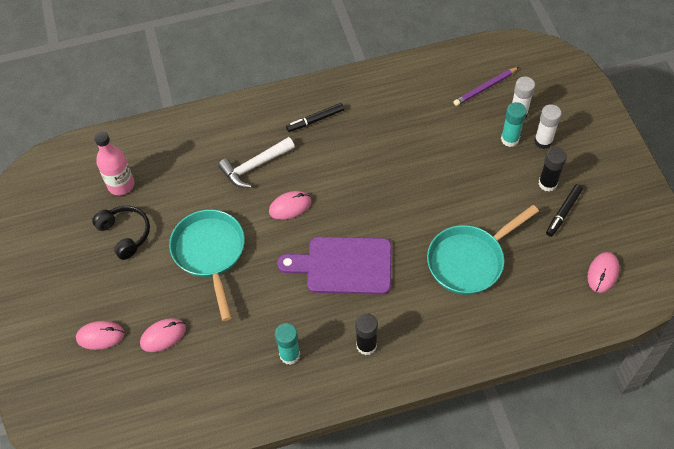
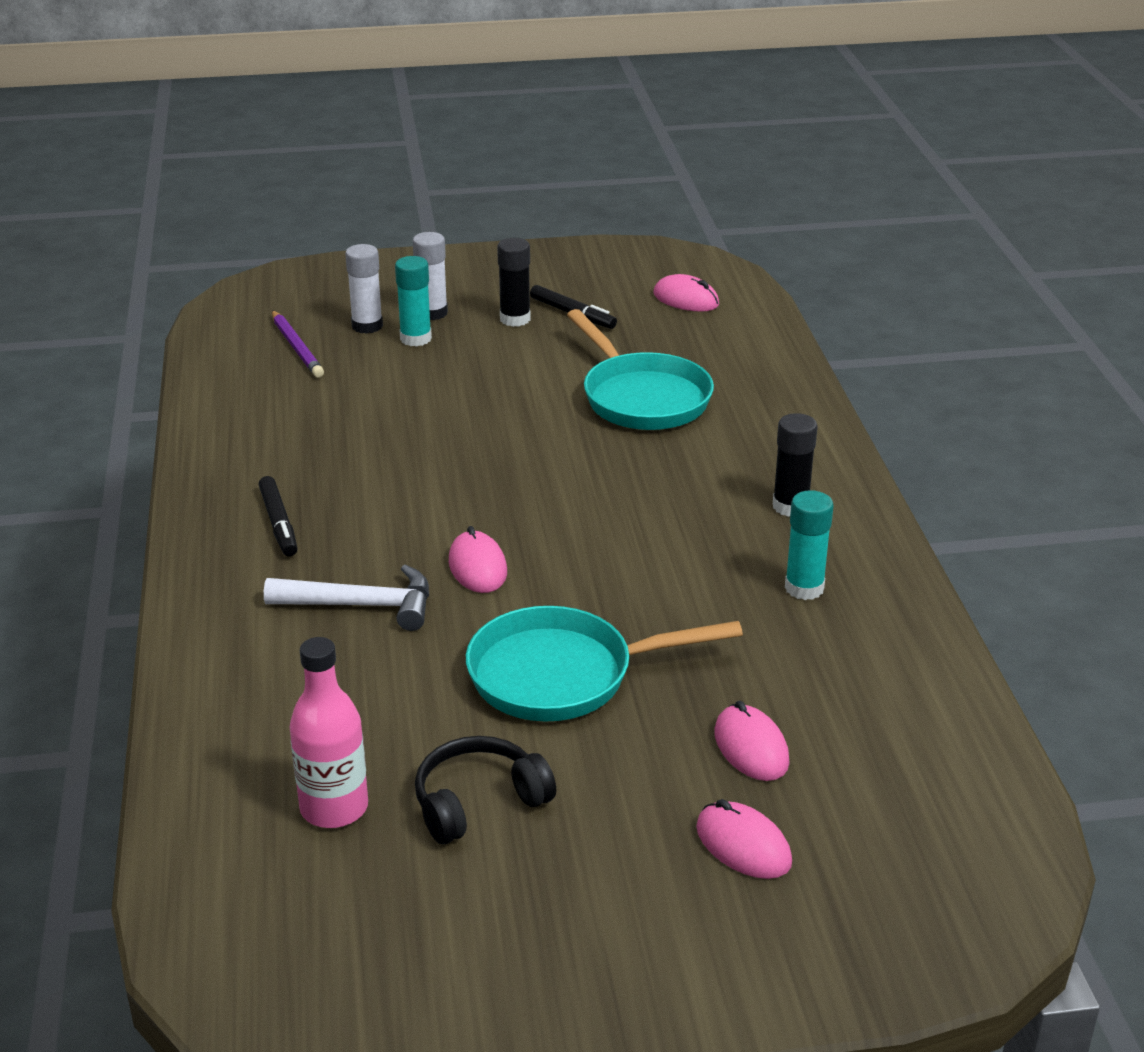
camera: 85 degrees left, 25 degrees down
(100, 336) = (743, 845): pink mouse -> pink mouse turned 45 degrees counterclockwise
(254, 166) = (362, 605): white hammer -> white hammer turned 60 degrees counterclockwise
(343, 265) = (626, 517): purple cutting board -> none

